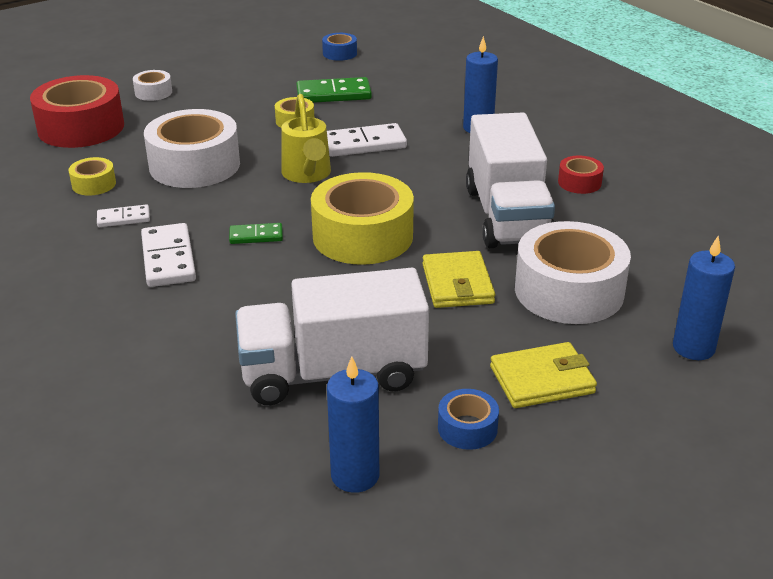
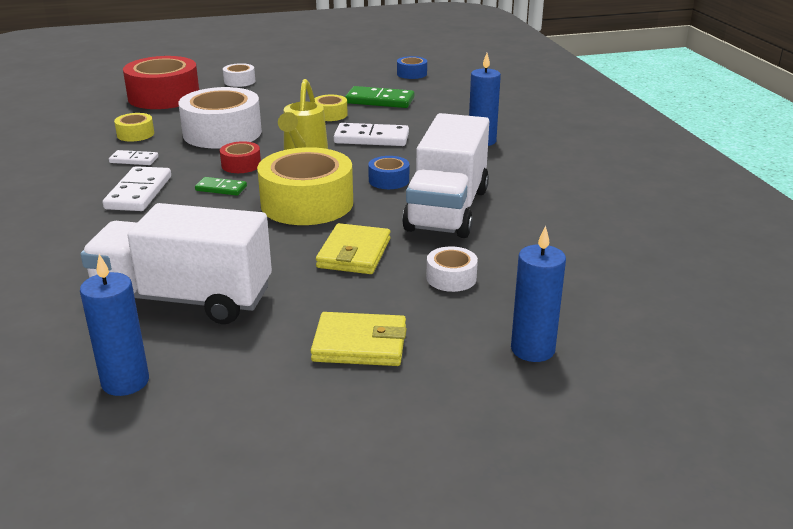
camera: 20 degrees right, 5 degrees down
(467, 428) = (256, 368): blue tape -> blue tape (388, 180)
(569, 291) = (451, 278): white tape -> white tape, size x0.46
(579, 182) = (539, 195): red tape -> red tape (241, 165)

